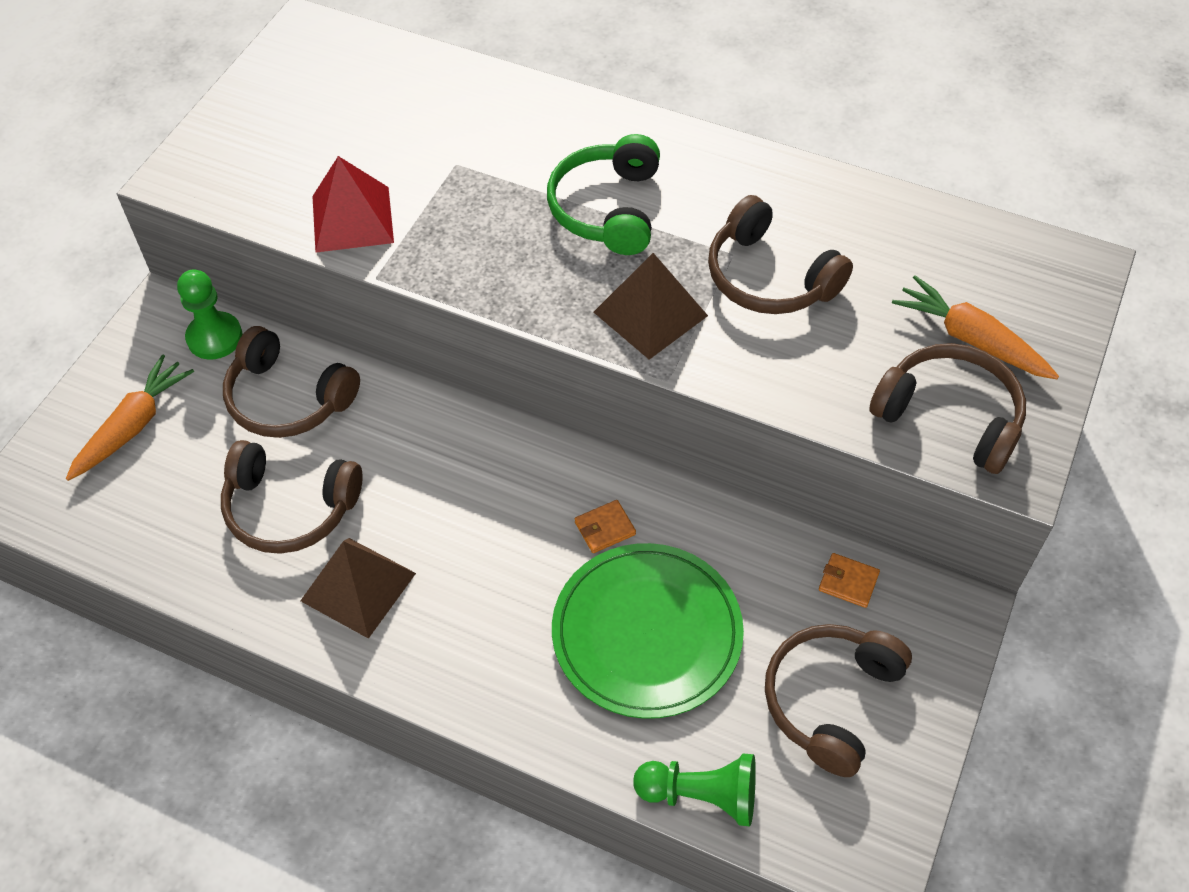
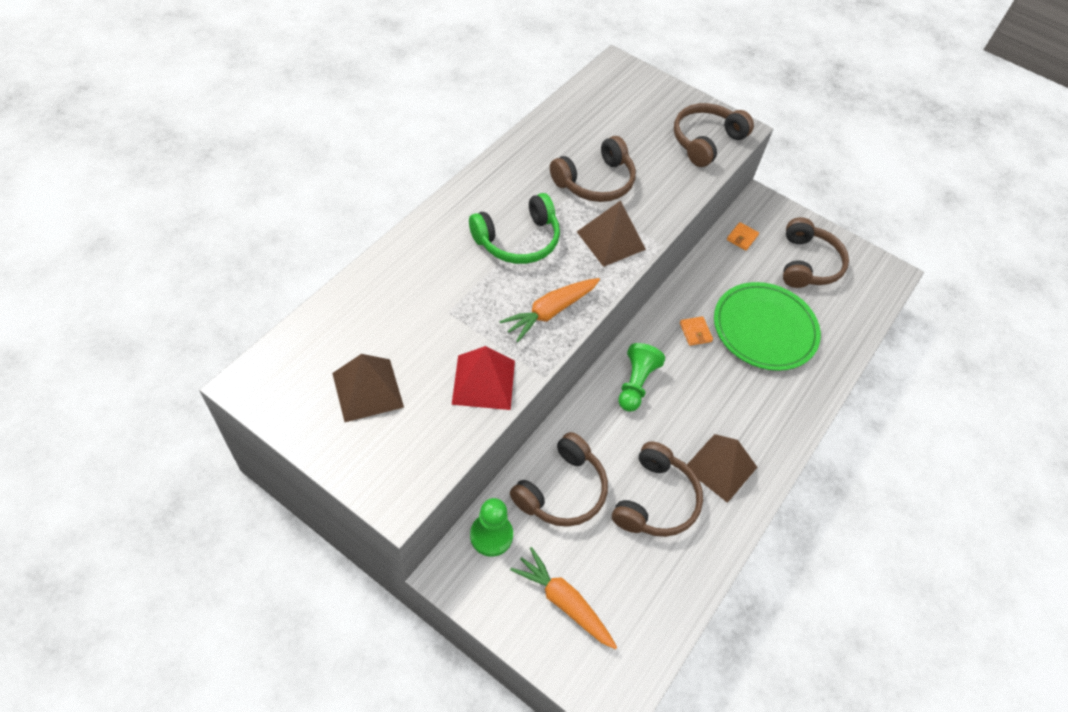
camera: 85 degrees left, 0 degrees up
(318, 119) = (367, 390): none -> brown pyramid
(607, 208) = (518, 240): green headphones -> green headphones turned 45 degrees counterclockwise
(701, 795) = (857, 328): green pawn -> green pawn (635, 384)
(830, 700) = (807, 264): brown headphones -> brown headphones turned 120 degrees counterclockwise
(971, 339) = (657, 118): orange carrot -> orange carrot (550, 312)

